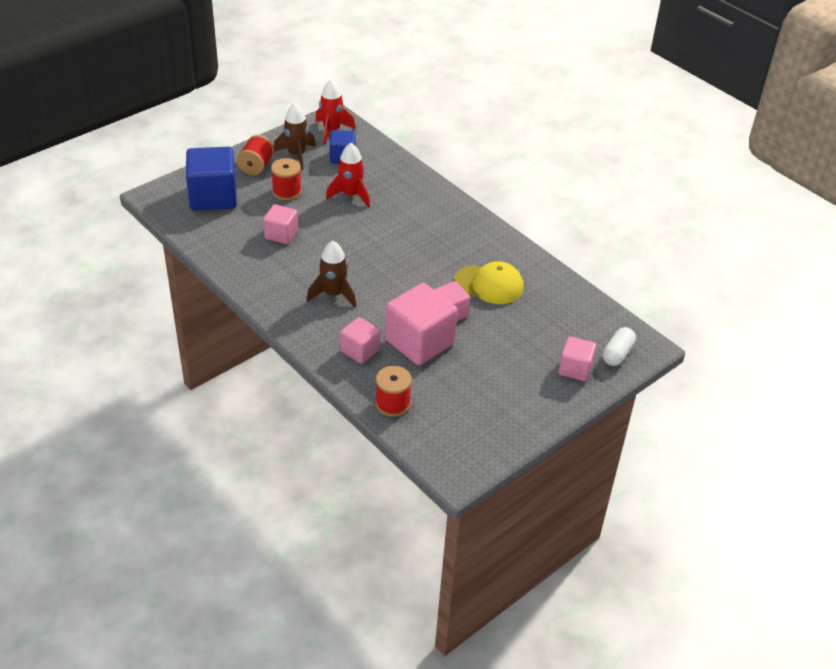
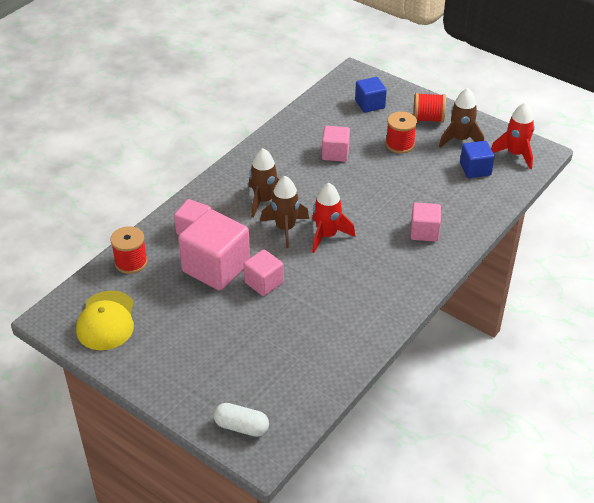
camera: 80 degrees right, 0 degrees up
(213, 196) = (370, 104): blue cube -> blue cube, size x0.56
(351, 195) = (416, 185): red rocket -> red rocket (327, 235)
(380, 287) = (285, 228): none -> brown rocket
(489, 284) = (318, 306): yellow cap -> yellow cap (106, 321)
(575, 369) = (208, 391): pink cube -> pink cube (424, 232)

